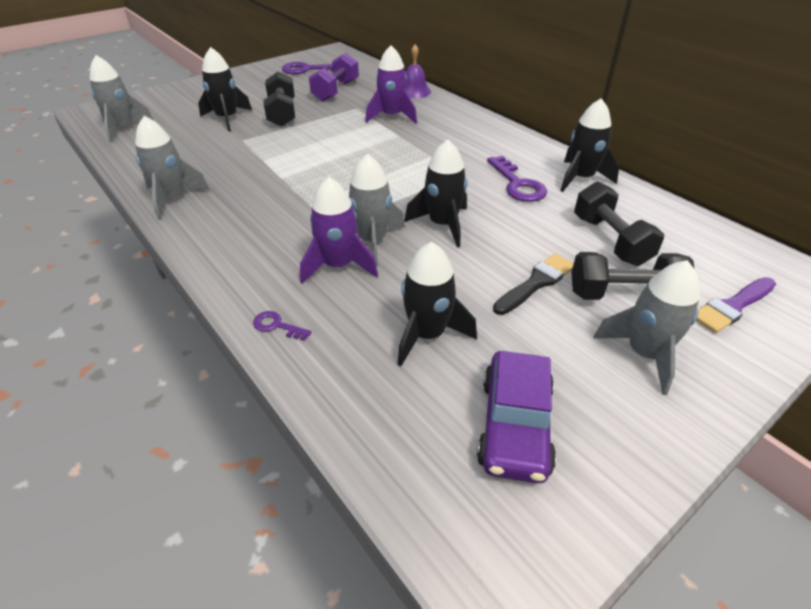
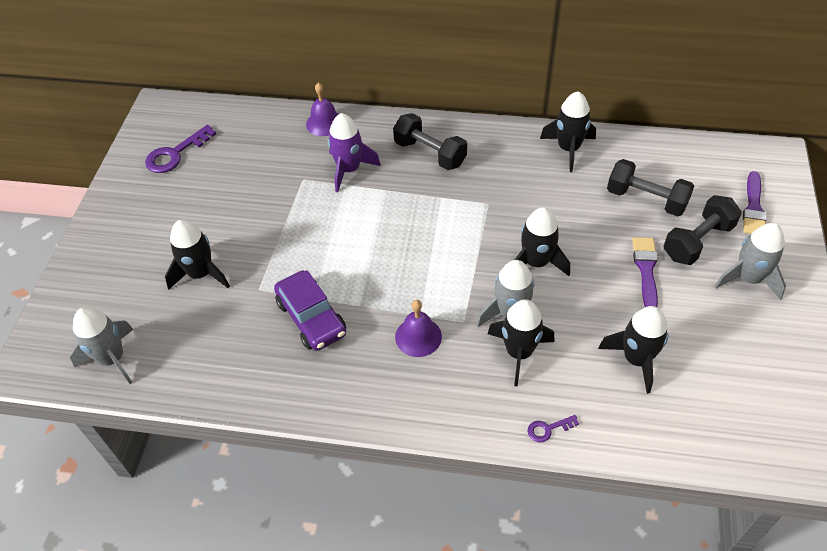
camera: 40 degrees left, 10 degrees up
(172, 198) = (304, 394): grey rocket -> none
(282, 113) = (244, 231): black dumbbell -> black dumbbell (430, 153)
(287, 213) = (418, 336): none -> purple bell
(336, 91) = (251, 168): purple dumbbell -> none
(338, 265) = (519, 352): purple rocket -> black rocket
(514, 425) = (742, 378): purple car -> purple car (311, 318)
(517, 184) = (536, 185): purple key -> none
(536, 283) = (646, 270): black brush -> purple brush

